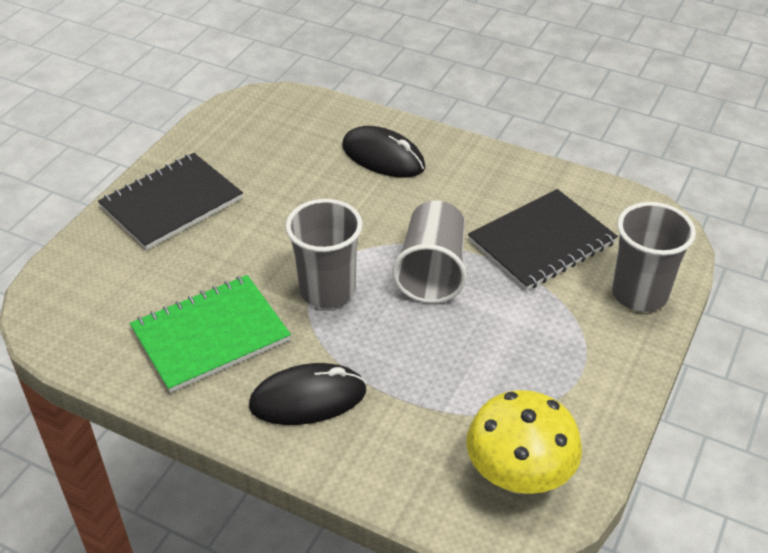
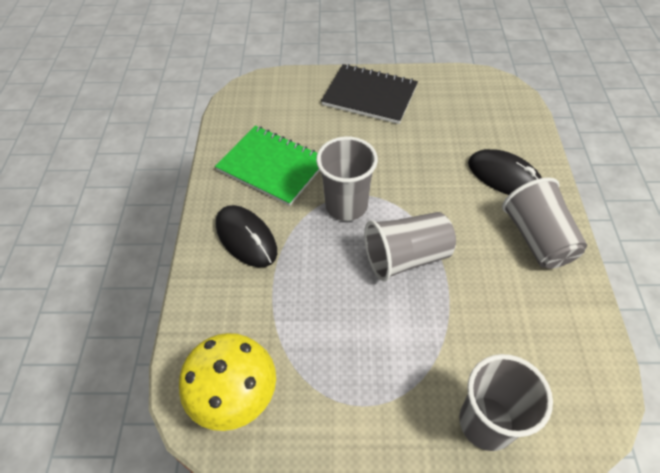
camera: 65 degrees right, 10 degrees up
(383, 157) = (504, 176): black mouse -> black mouse turned 60 degrees counterclockwise
(473, 172) = (537, 239): none -> grey cup
(541, 242) = (494, 319): black notebook -> none

